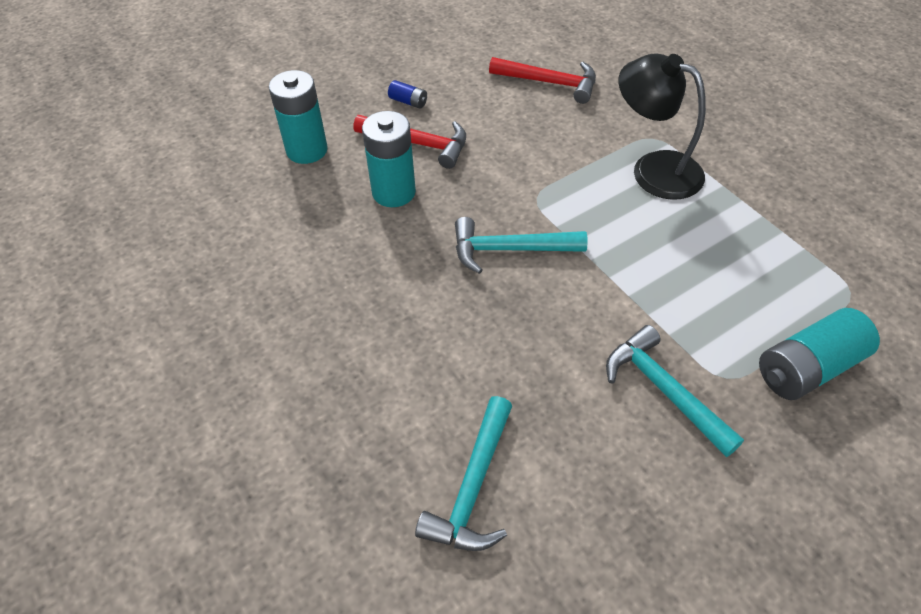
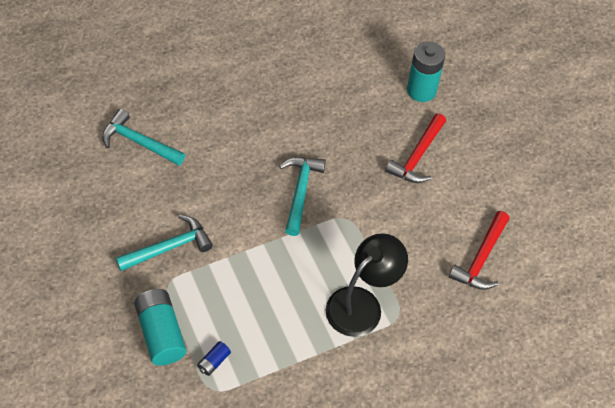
camera: 95 degrees right, 5 degrees up
(394, 192) = (368, 135): turquoise battery -> none
(408, 102) = (468, 156): blue battery -> blue battery (214, 362)

